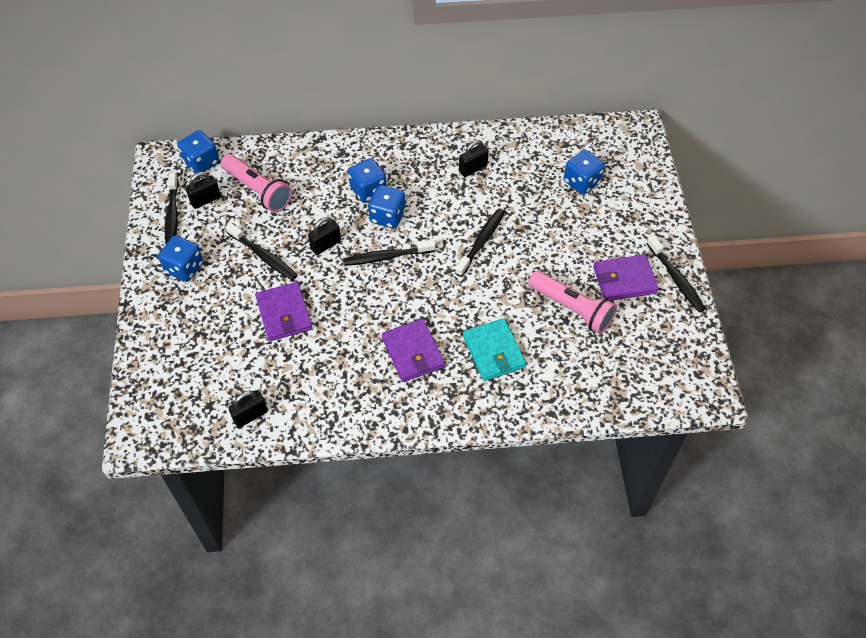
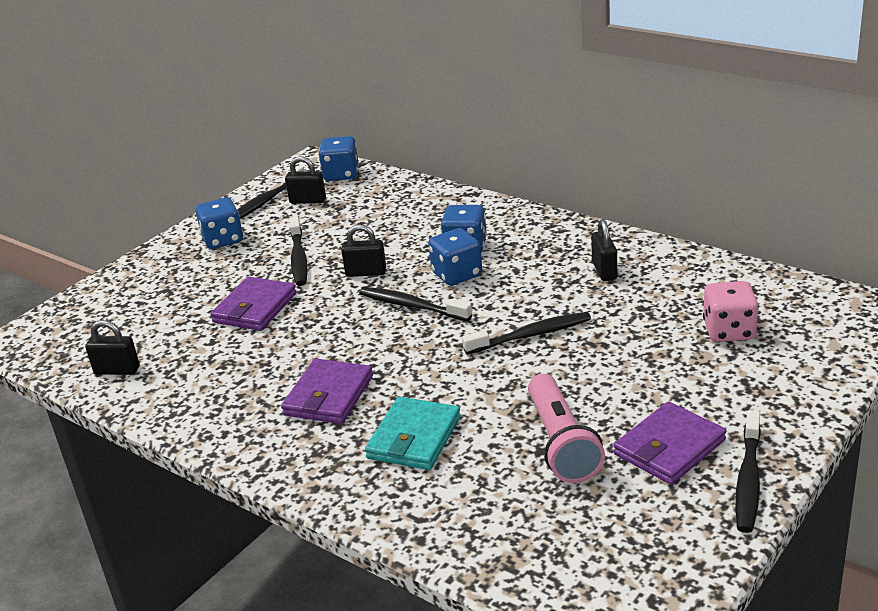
camera: 45 degrees right, 25 degrees down
(258, 190) = (361, 210): pink flashlight -> none
(473, 168) = (604, 270): black padlock -> black padlock turned 75 degrees clockwise
(581, 182) = (729, 331): blue dice -> pink dice
(624, 280) = (669, 447): purple wallet -> purple wallet turned 75 degrees counterclockwise

